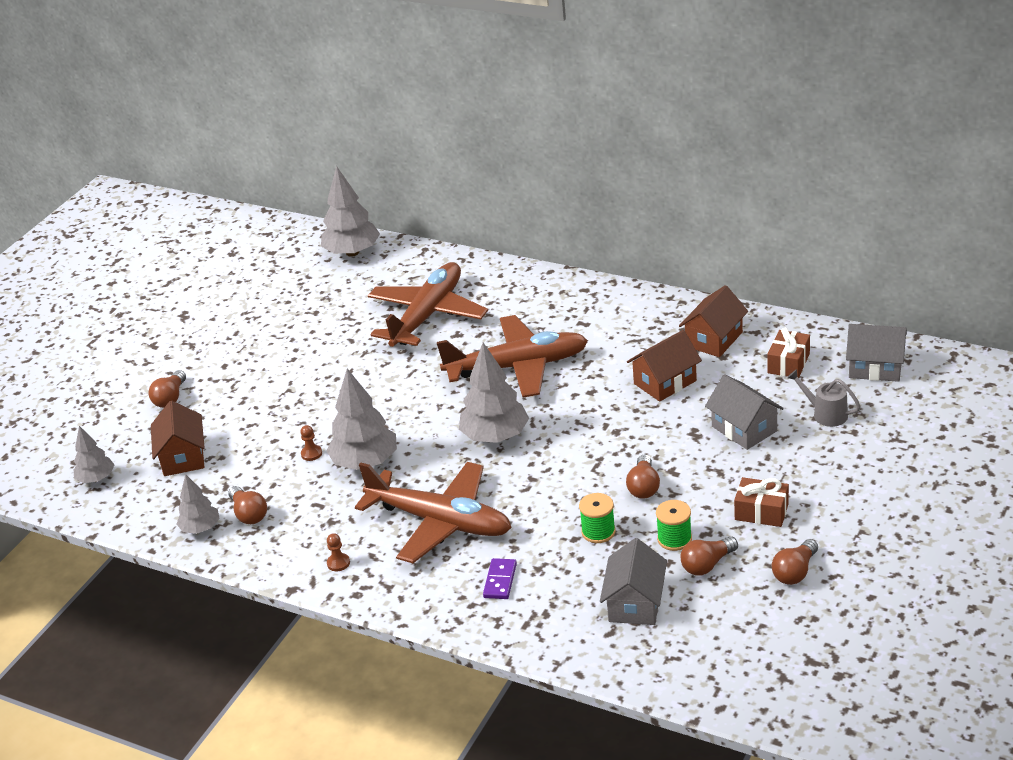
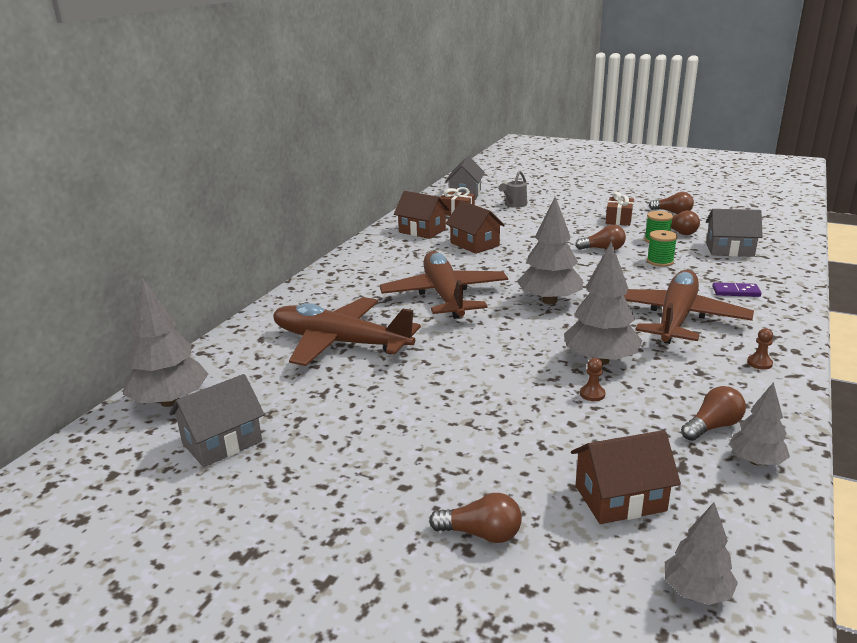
camera: 95 degrees left, 10 degrees down
(744, 429) = (531, 223): grey house -> grey house (222, 442)

